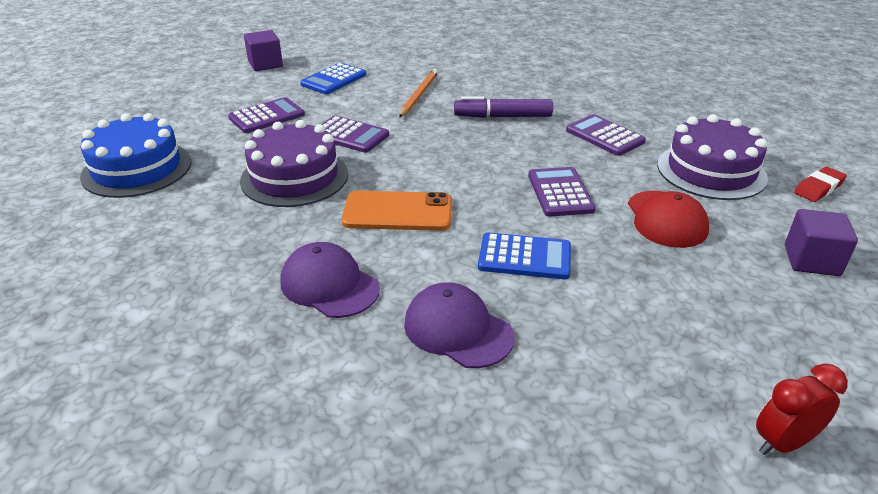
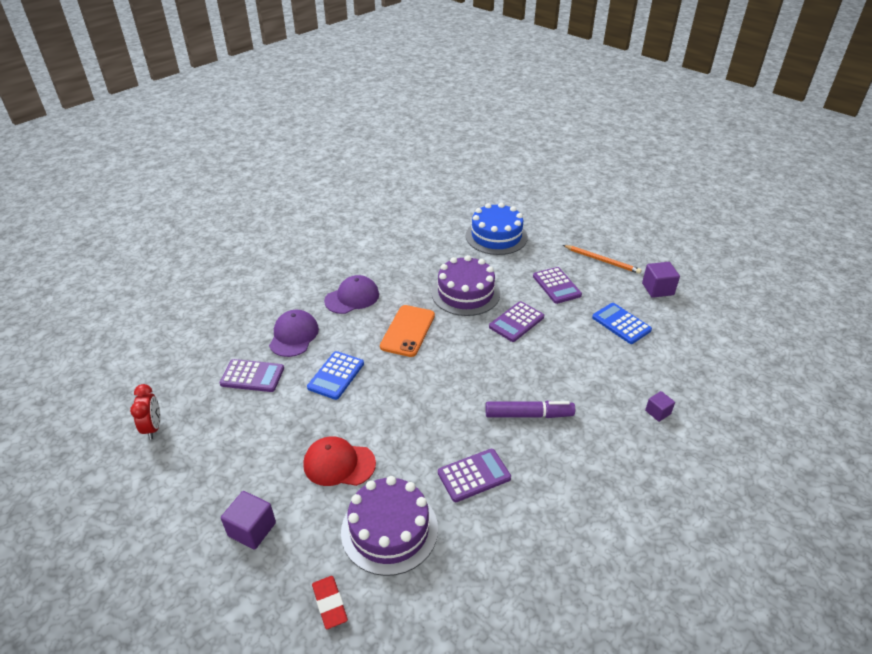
camera: 105 degrees right, 5 degrees up
(419, 95) = (582, 370): orange pencil -> orange pencil (602, 260)
(457, 330) = (294, 335): purple cap -> purple cap turned 45 degrees counterclockwise
(458, 62) = (657, 412): none -> purple cube
(502, 116) = (528, 415): purple marker -> purple marker turned 75 degrees clockwise
(560, 192) = (397, 415): purple calculator -> purple calculator (252, 376)

